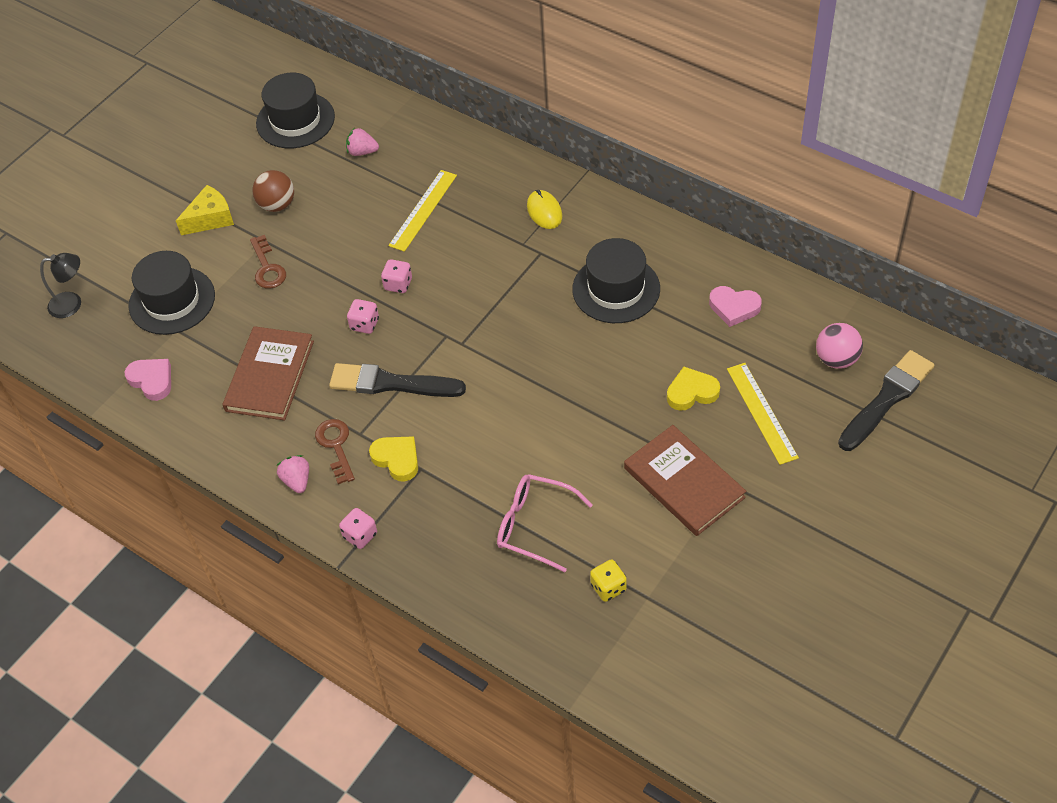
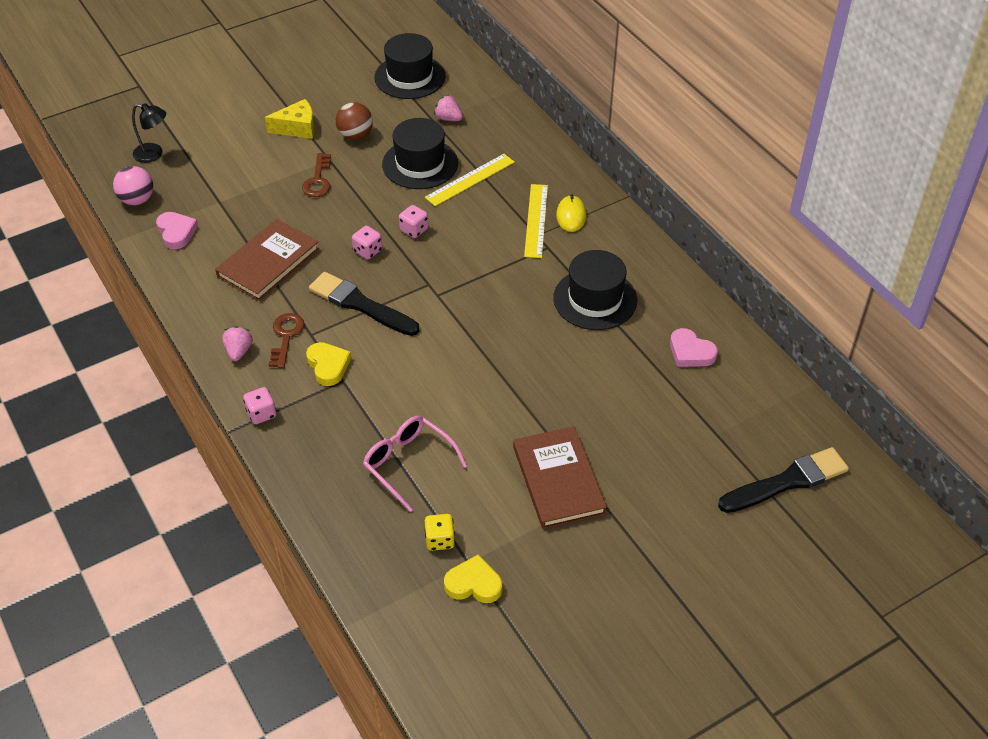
camera: 20 degrees right, 5 degrees down
(172, 300) = (229, 178): black hat -> black hat (420, 164)
(691, 392) = (610, 408): yellow heart -> yellow heart (473, 584)
(762, 412) = (663, 449): yellow ruler -> yellow ruler (536, 220)
(836, 359) = (759, 430): pink ball -> pink ball (137, 200)

